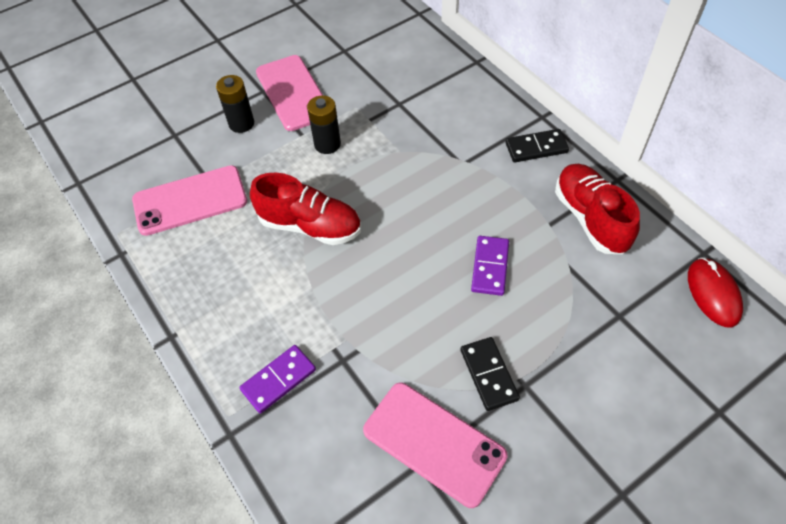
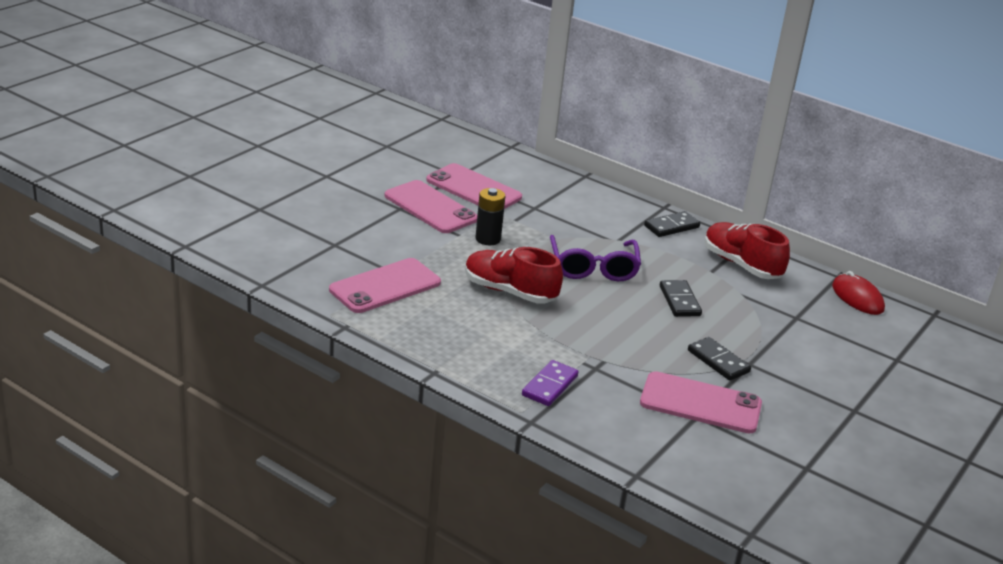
camera: 25 degrees left, 25 degrees down
(241, 123) = (396, 232): black battery -> none
(310, 226) = (510, 292): red shoe -> red shoe turned 150 degrees counterclockwise
(350, 70) = (473, 189): none -> pink phone
(417, 201) = (593, 268): none -> purple glasses
(490, 267) = (680, 301): purple domino -> black domino

